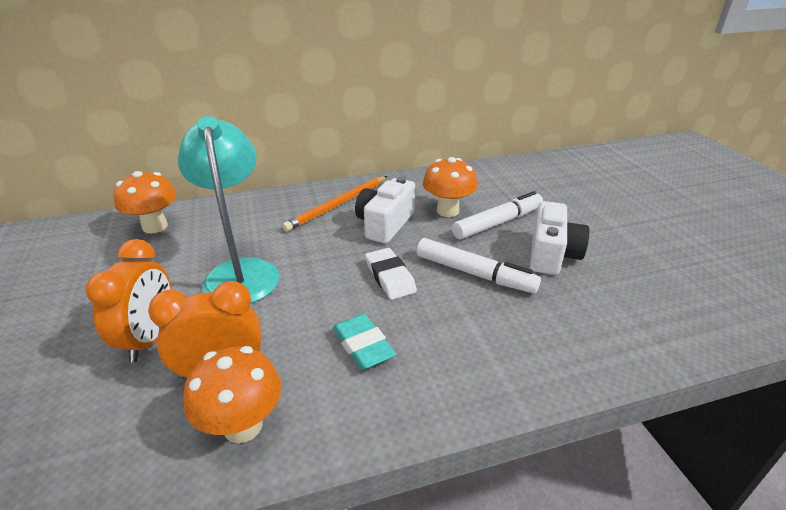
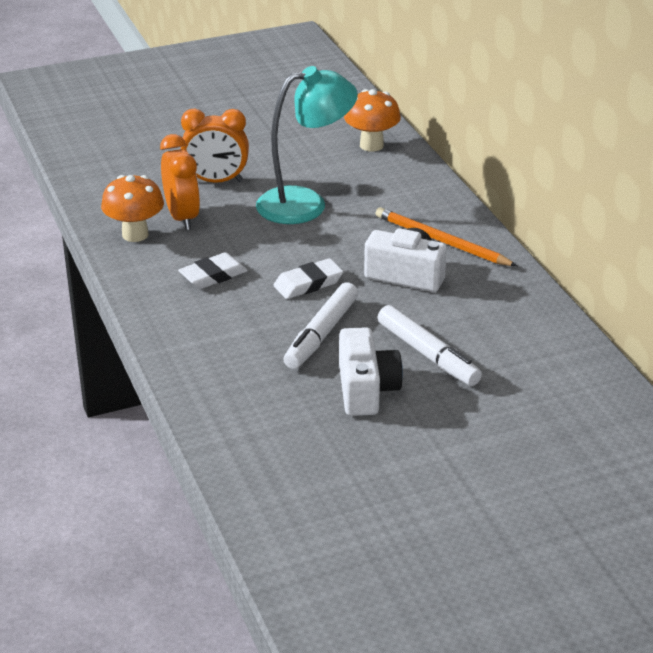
camera: 85 degrees right, 0 degrees up
(363, 345) = (213, 275): turquoise eraser -> white eraser
(447, 211) = (448, 318): orange mushroom -> none
(552, 254) = (366, 389): white camera -> white camera turned 105 degrees counterclockwise

